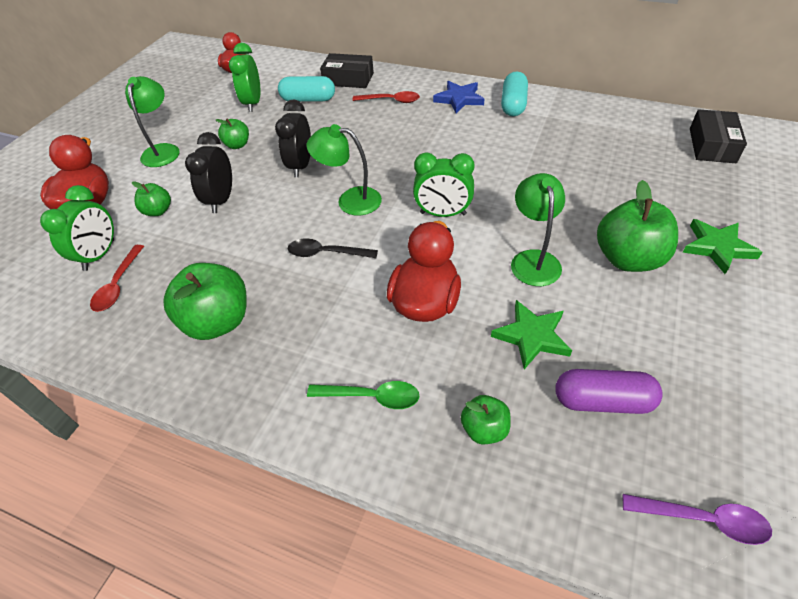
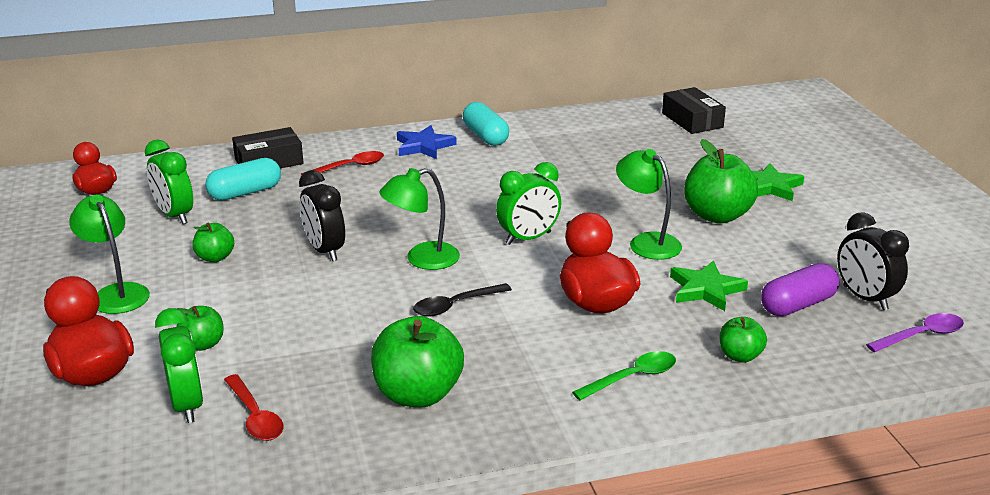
camera: 40 degrees left, 20 degrees down
(221, 200) = (271, 308): black clock -> black clock (865, 298)

